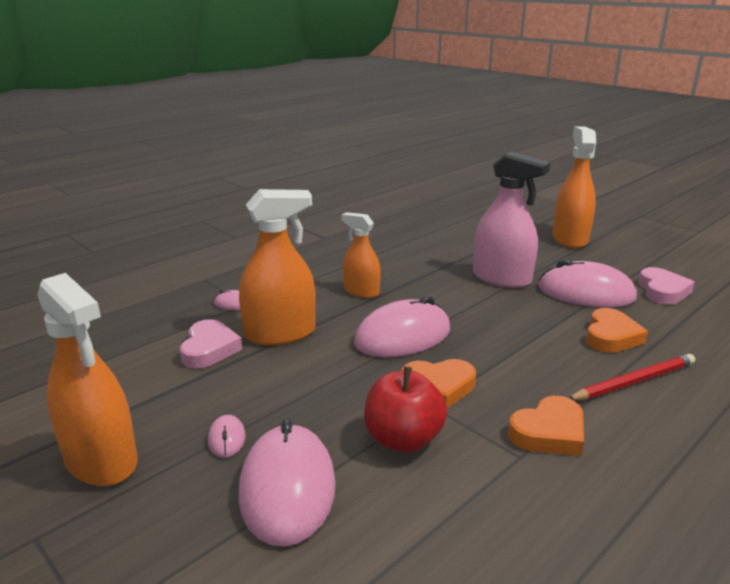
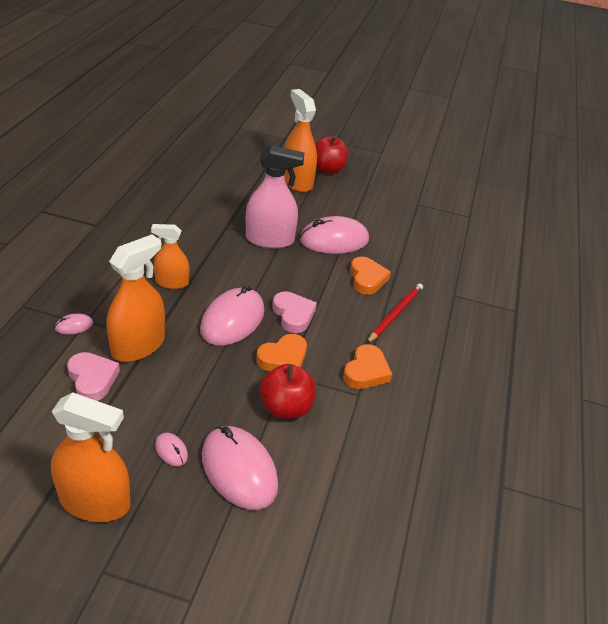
camera: 35 degrees left, 15 degrees up
(616, 235) = (328, 169): none -> red apple
(662, 291) = (381, 225): pink heart -> pink heart (293, 315)

